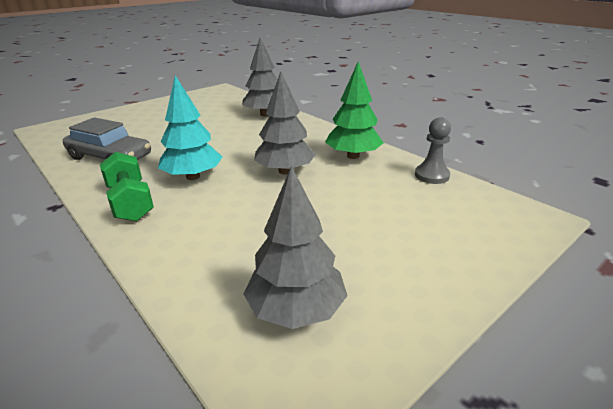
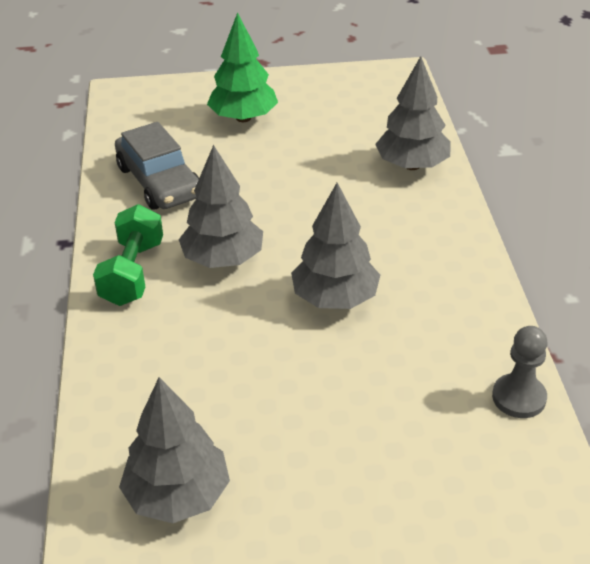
camera: 35 degrees right, 10 degrees up
(193, 176) = (223, 259): turquoise tree -> grey tree
(353, 156) = (450, 310): green tree -> green tree (243, 118)

